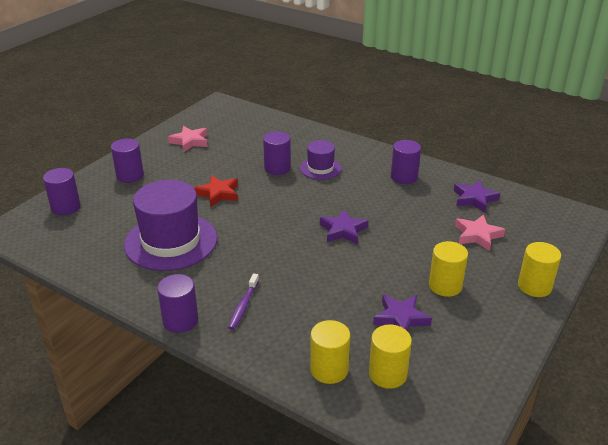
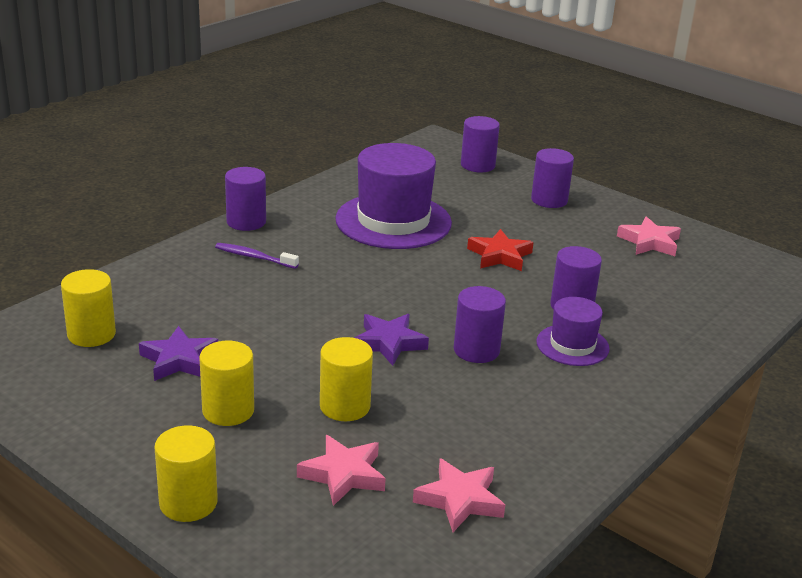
camera: 95 degrees right, 5 degrees down
(329, 369) = (122, 298): yellow cylinder -> yellow cylinder (345, 406)
(404, 177) = (542, 429): purple cylinder -> purple cylinder (476, 350)
(474, 199) = (460, 500): purple star -> pink star

